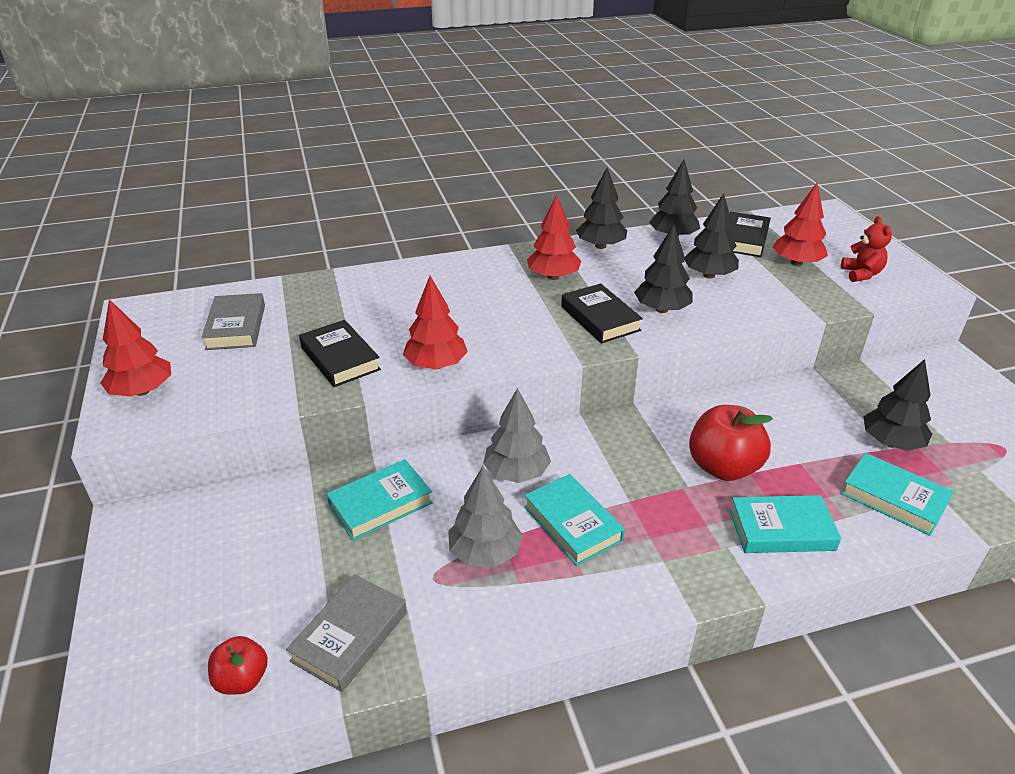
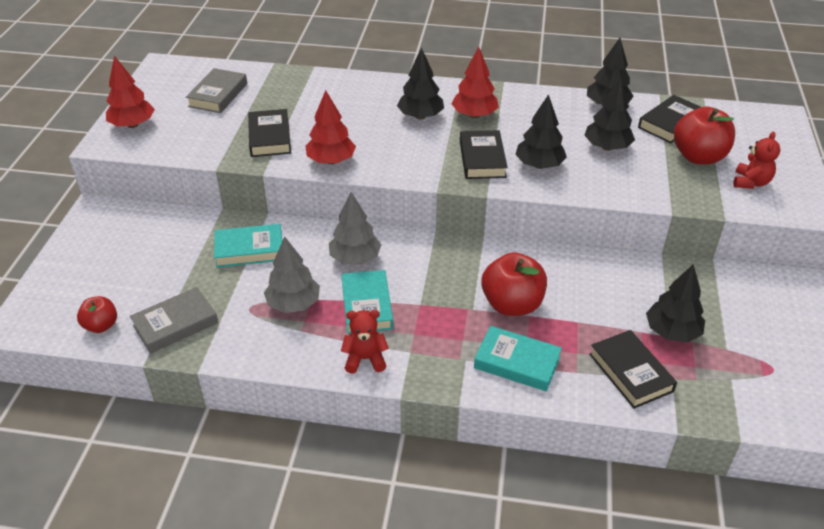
camera: 25 degrees right, 5 degrees up
(600, 246) = (536, 98): black tree -> black tree (420, 116)
(621, 589) = (365, 359): none -> red teddy bear
(796, 263) = (698, 157): red tree -> red apple
(893, 498) = (630, 372): turquoise book -> black book

